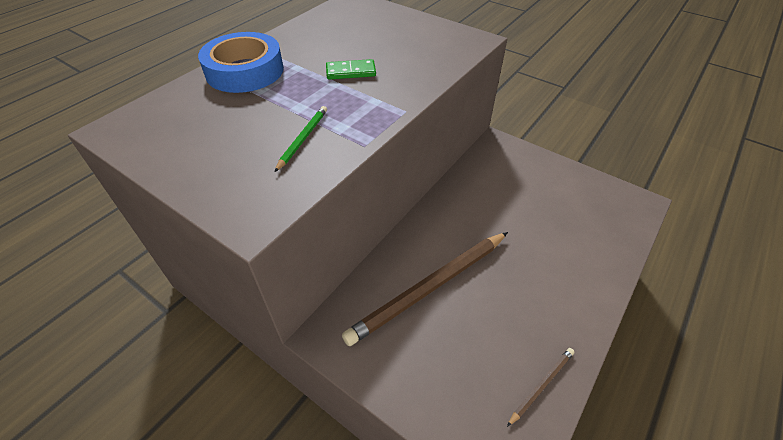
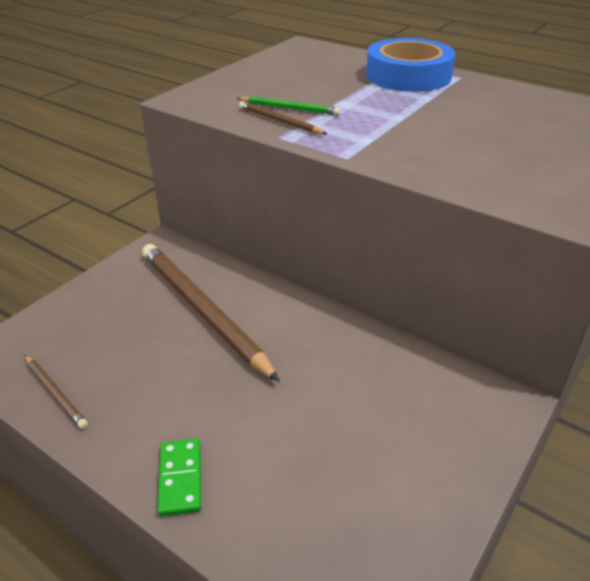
camera: 90 degrees right, 10 degrees down
(332, 145) = (279, 121): none -> brown pencil
(351, 72) = (427, 124): green domino -> green domino (180, 478)

